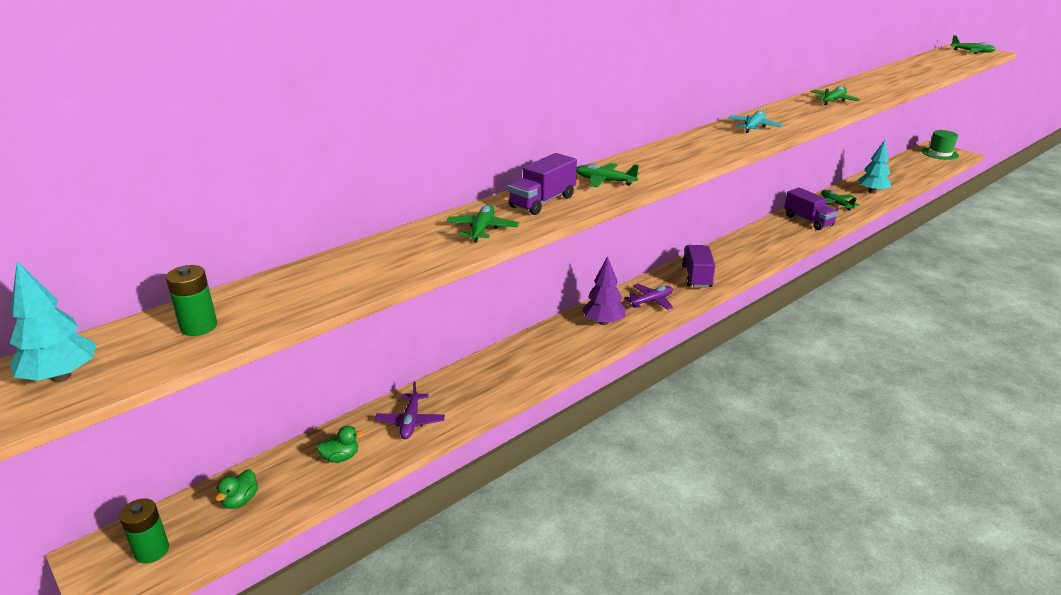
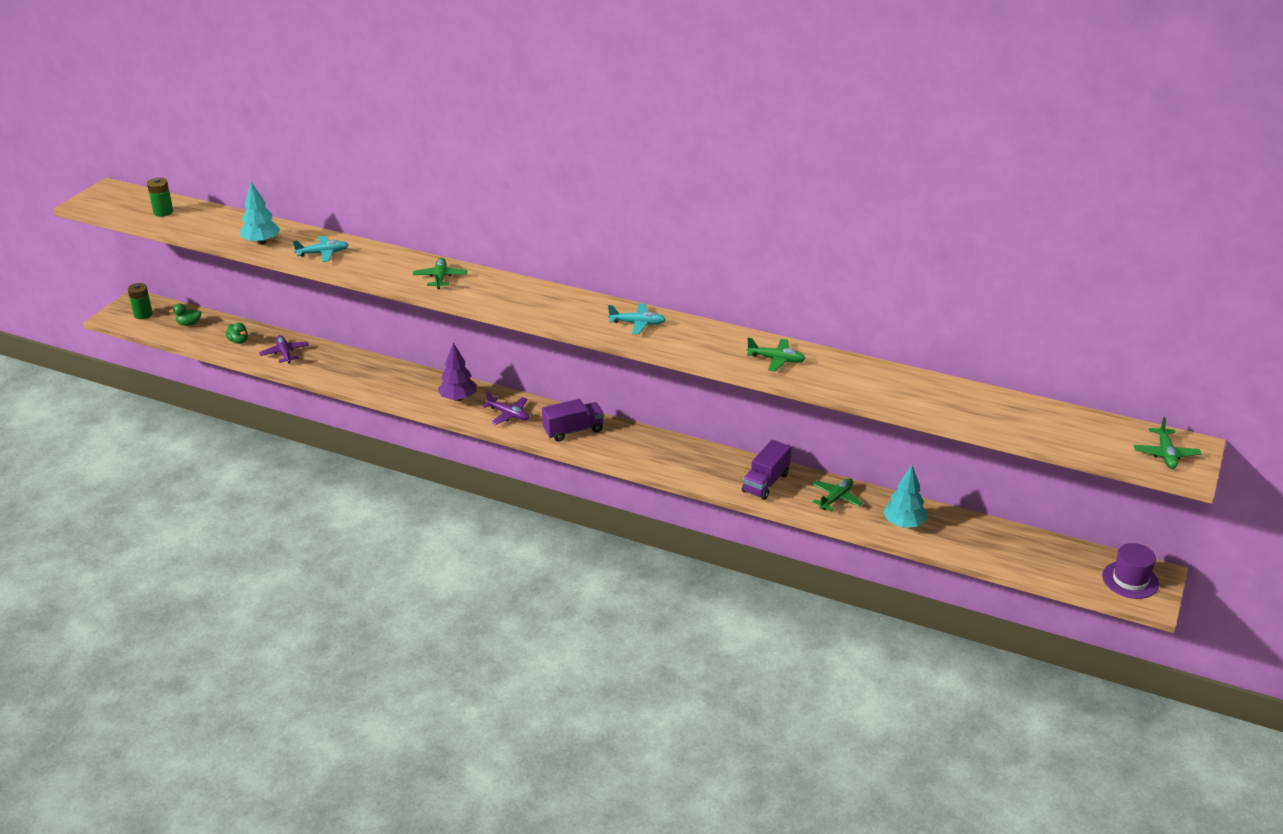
camera: 65 degrees right, 5 degrees up
(61, 376) = (108, 199): turquoise tree -> turquoise tree (261, 242)
(410, 422) = (284, 353): purple plane -> purple plane turned 90 degrees clockwise
(482, 229) = (323, 253): green plane -> turquoise plane
(542, 202) = (383, 263): purple truck -> none
(940, 153) = (1130, 580): green hat -> purple hat

